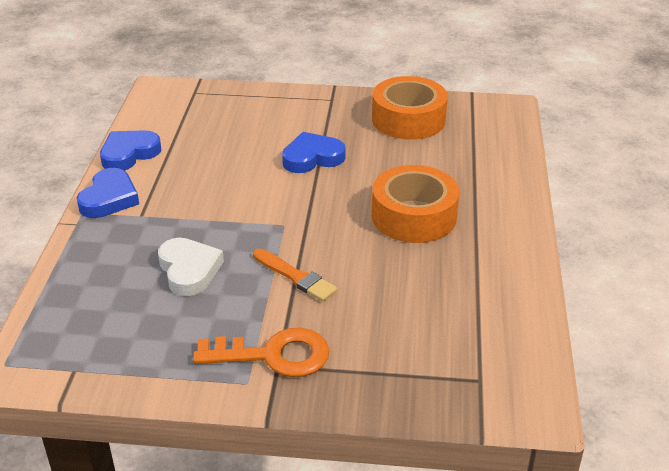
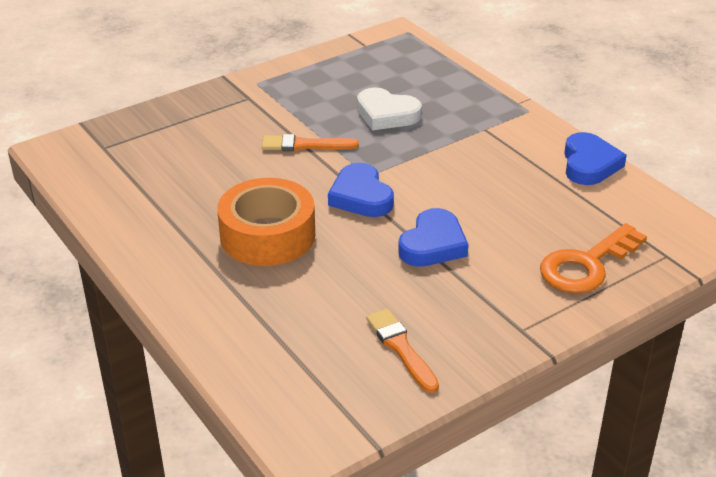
camera: 140 degrees right, 0 degrees up
(109, 198) = (531, 127): blue heart -> blue heart (361, 196)
(274, 355) = (257, 100): orange key -> orange key (586, 265)
(408, 119) = (401, 348): orange tape -> orange brush

